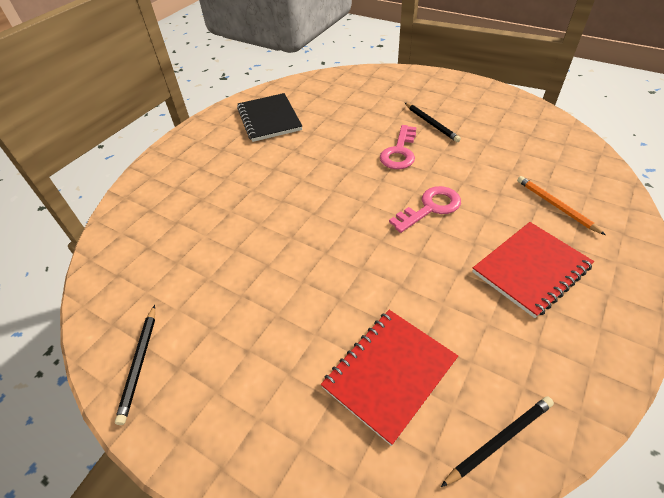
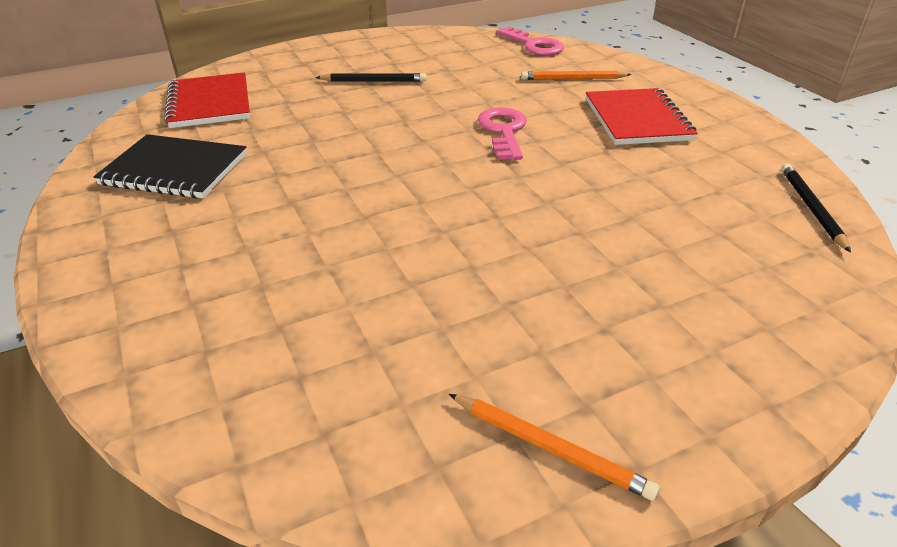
camera: 60 degrees left, 10 degrees down
(139, 363) = (550, 448): black pencil -> orange pencil
(389, 373) = (706, 237): red notebook -> red notebook (210, 103)
(399, 152) = (393, 113): pink key -> pink key (534, 45)

